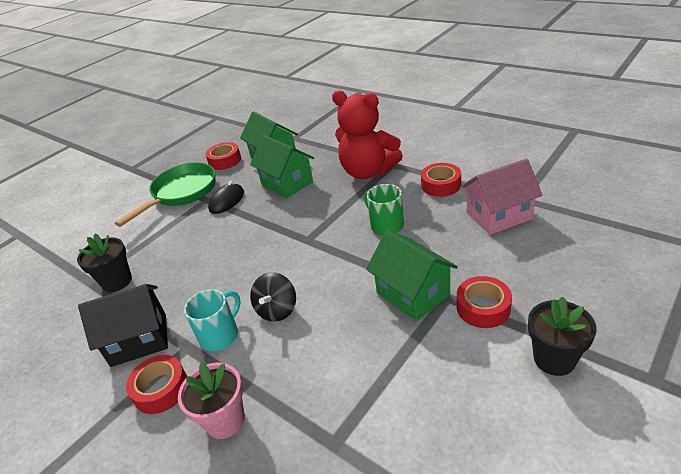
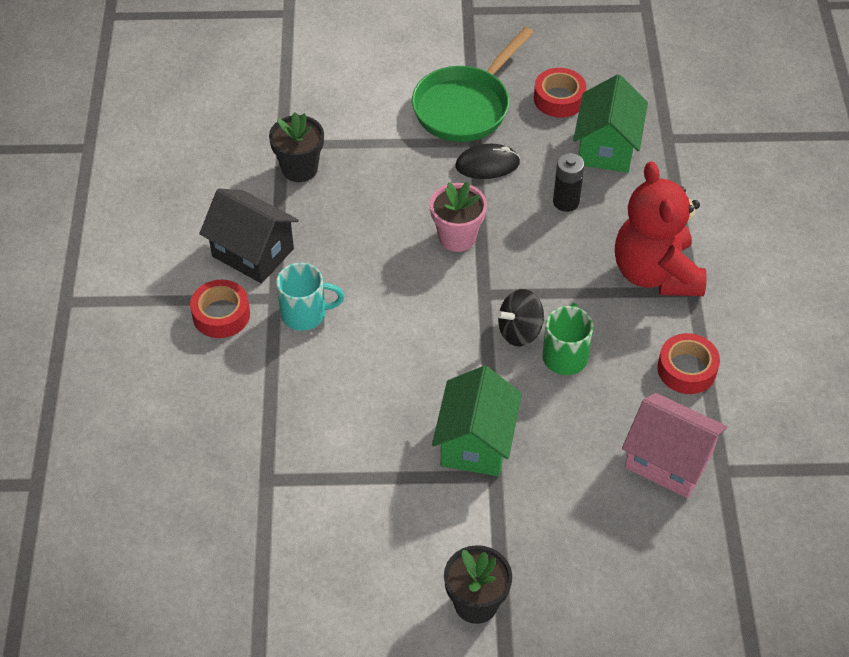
camera: 45 degrees right, 15 degrees up
(181, 193) = (465, 106): green pan -> green pan turned 135 degrees clockwise
(225, 420) = (229, 386): pink flower pot -> pink flower pot (457, 237)
(277, 310) = (368, 338): black spinning top -> black spinning top (520, 331)
(287, 183) = (566, 202): green house -> black battery
(483, 308) = (501, 514): red tape -> none

